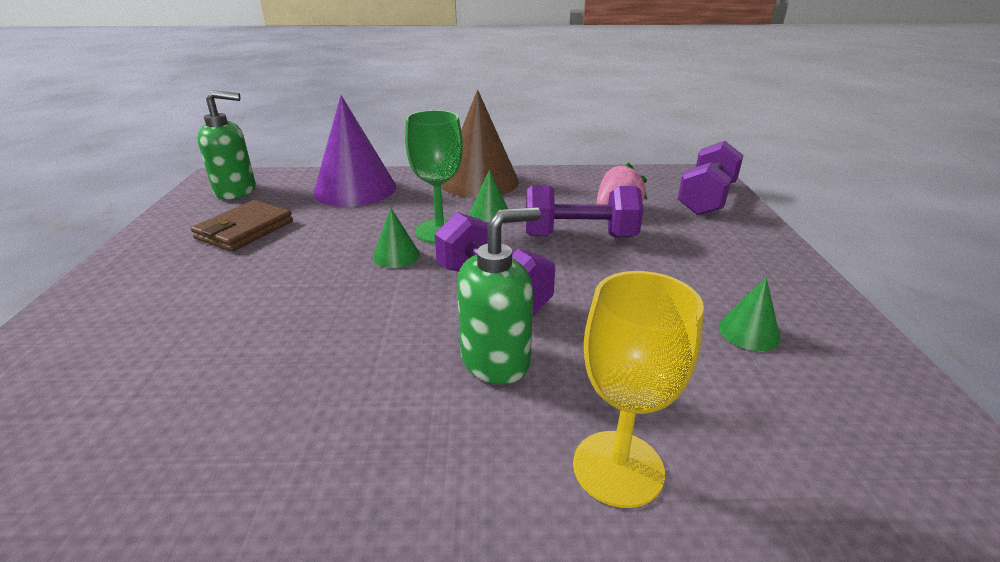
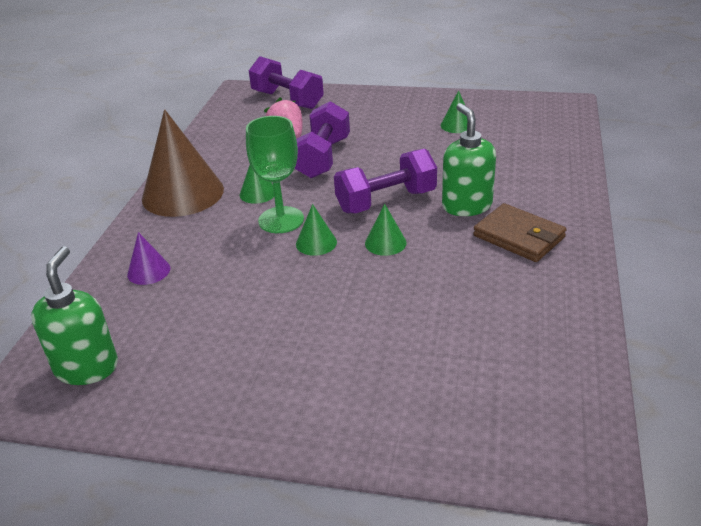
camera: 75 degrees left, 5 degrees up
(245, 230) = (214, 342): brown wallet -> brown wallet (519, 236)
(355, 189) = (149, 271): purple cone -> purple cone, size x0.45
(396, 299) = (385, 243): none -> green cone
(618, 468) = (552, 179): yellow goblet -> none

